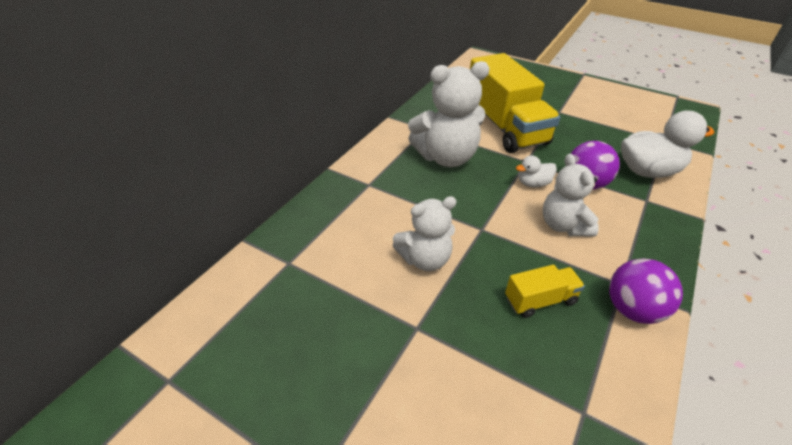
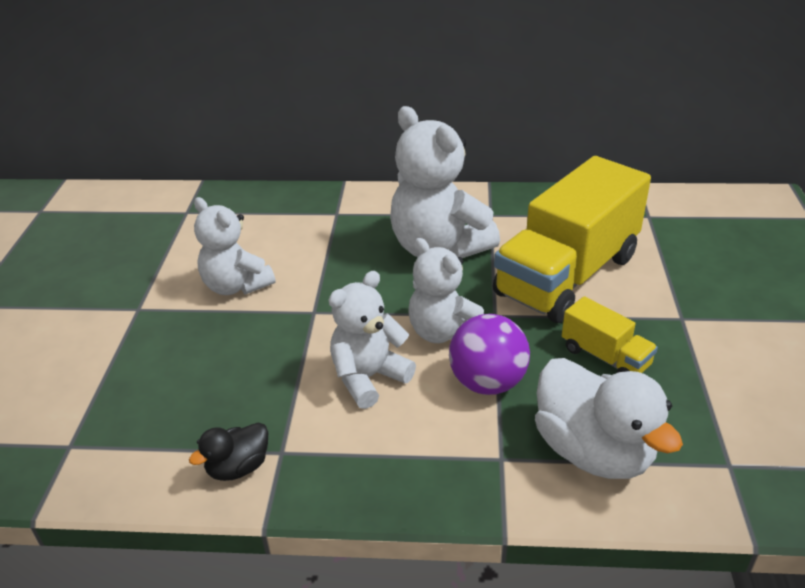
camera: 65 degrees right, 5 degrees down
(533, 184) = (443, 332): white duck -> white teddy bear
(540, 300) = (215, 383): yellow truck -> yellow truck (605, 357)
(632, 309) = (238, 467): purple ball -> black duck

